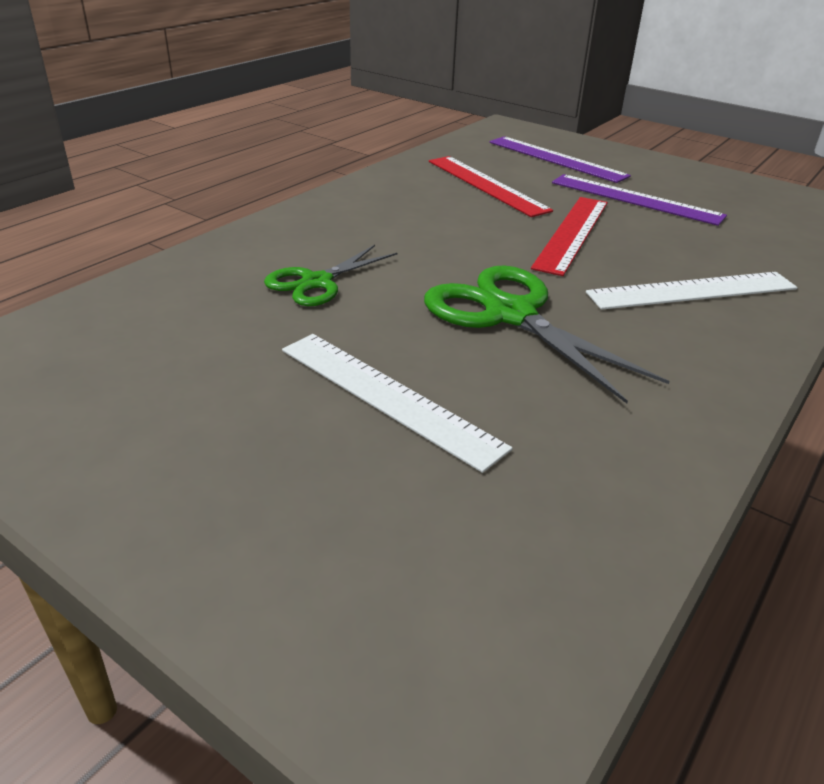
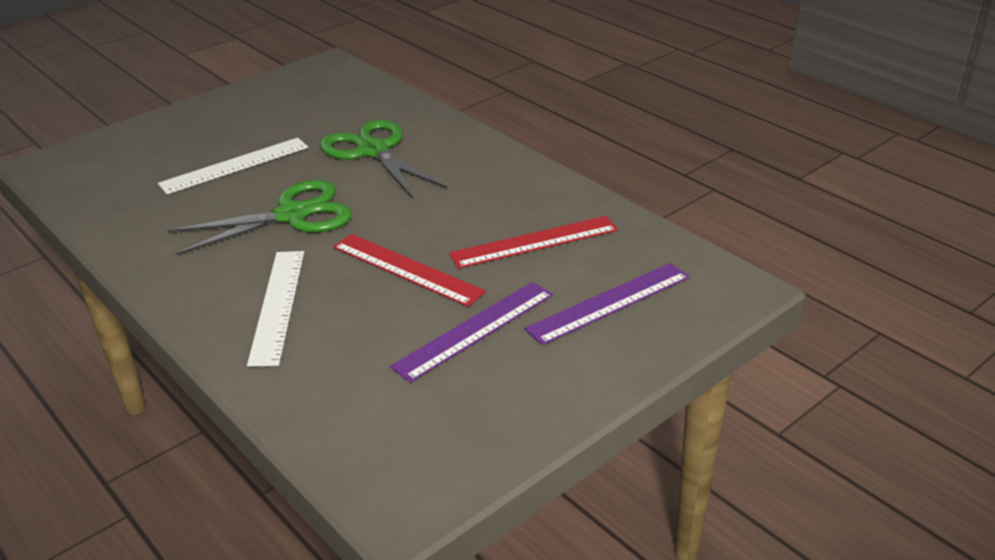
camera: 105 degrees right, 0 degrees up
(317, 282) = (373, 151): green scissors -> green scissors, size x1.62

